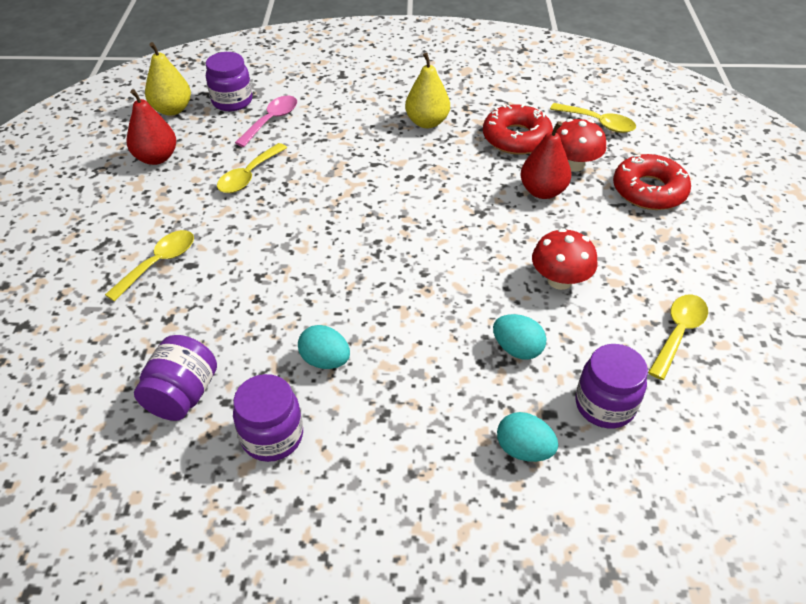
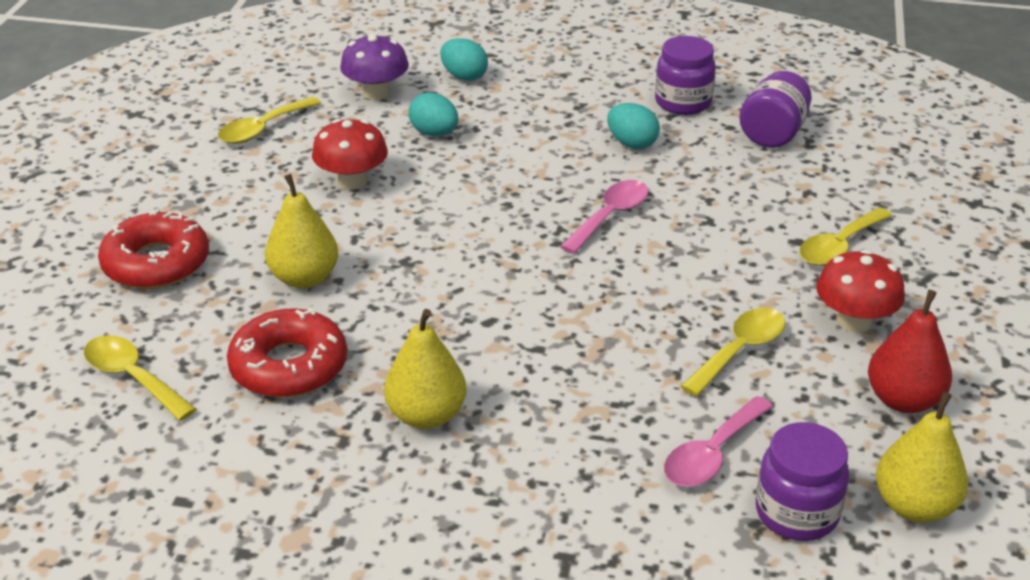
camera: 170 degrees left, 10 degrees down
(338, 270) = (610, 216): none -> pink spoon
(542, 191) = (304, 278): red pear -> yellow pear
(573, 164) = (230, 311): red mushroom -> red mushroom (854, 321)
(604, 405) = (376, 92): purple jar -> purple mushroom

